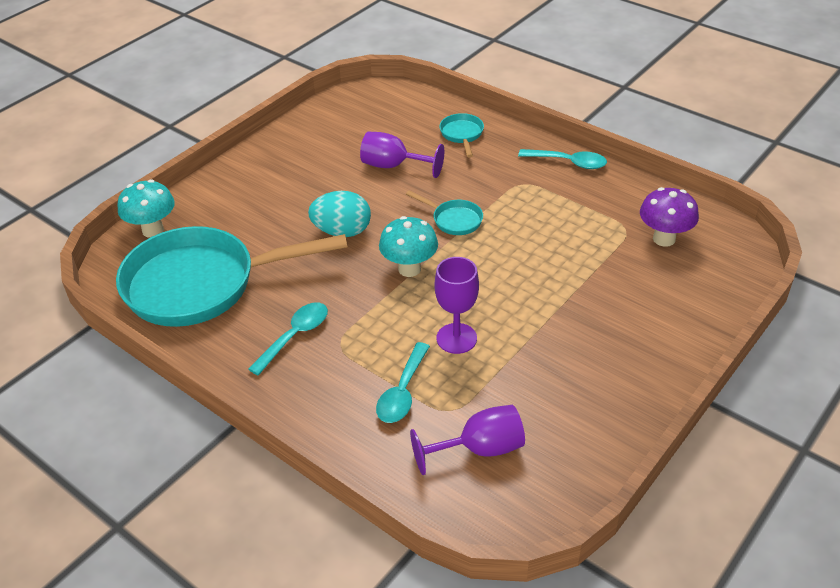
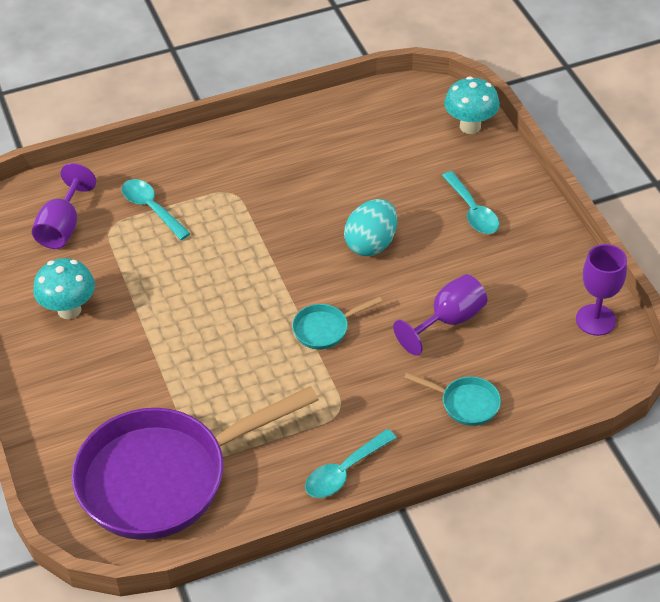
camera: 120 degrees right, 5 degrees up
(201, 284) = (370, 136): turquoise pan -> none
(295, 336) = (262, 171): turquoise spoon -> turquoise spoon (472, 211)
(409, 269) = (283, 268): turquoise mushroom -> turquoise mushroom (69, 310)
(456, 338) = (176, 262): purple goblet -> purple goblet (595, 320)
(664, 239) = (164, 477): purple mushroom -> purple pan

